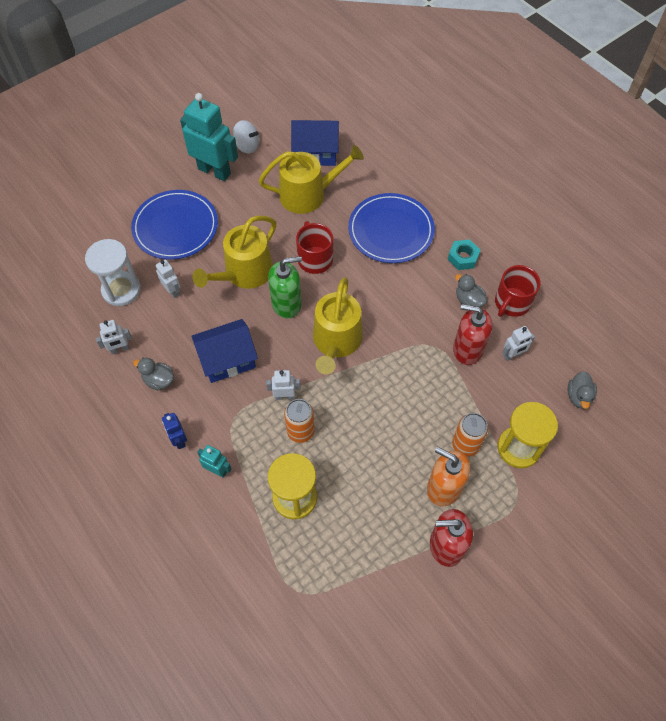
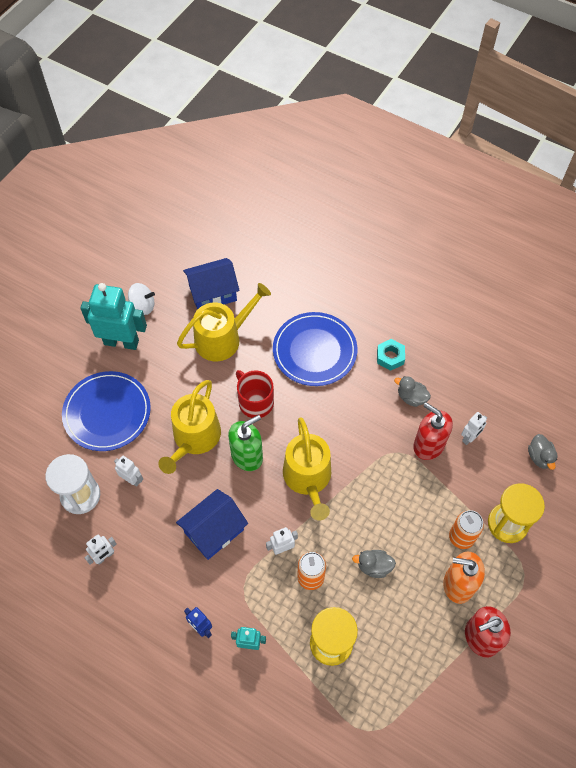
camera: 20 degrees left, 0 degrees up
(159, 380) = (156, 575): grey duck -> grey duck (374, 566)
(467, 349) = (428, 445): red soap dispenser -> red soap dispenser turned 45 degrees clockwise
(512, 303) = (450, 387): red mug -> none

